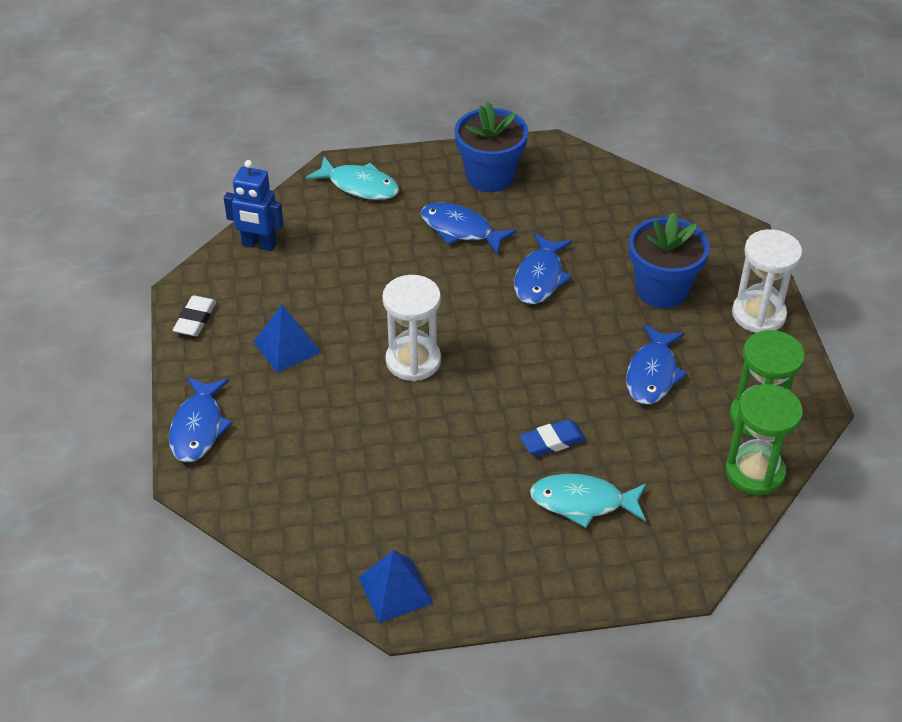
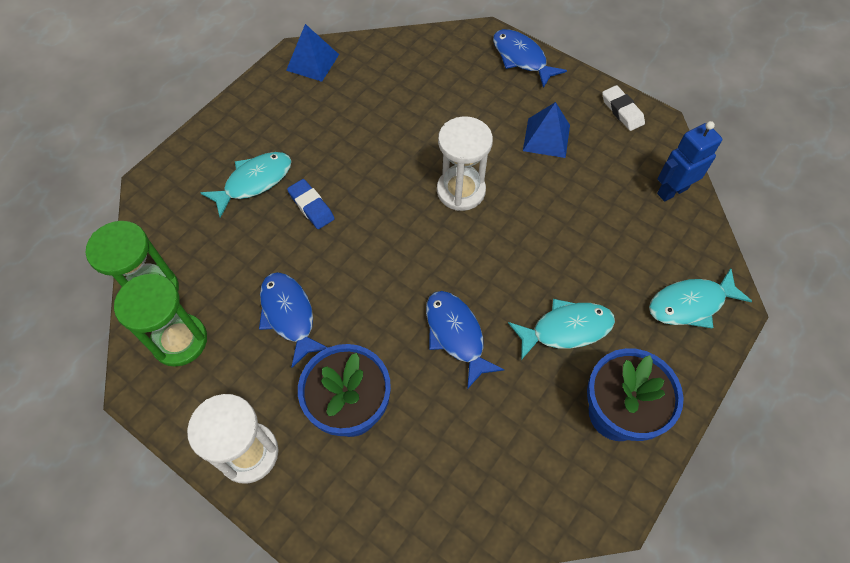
camera: 135 degrees right, 15 degrees up
(460, 230) = (566, 329): blue fish -> turquoise fish
(552, 441) = (311, 206): blue eraser -> blue eraser turned 60 degrees counterclockwise

